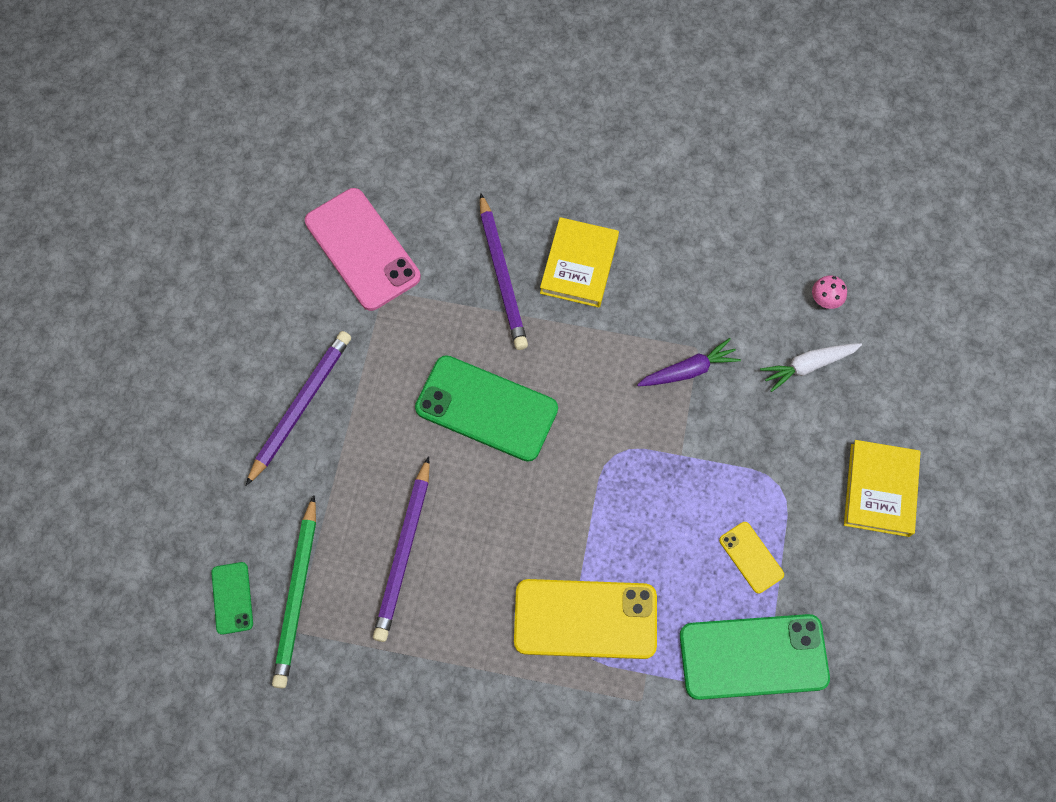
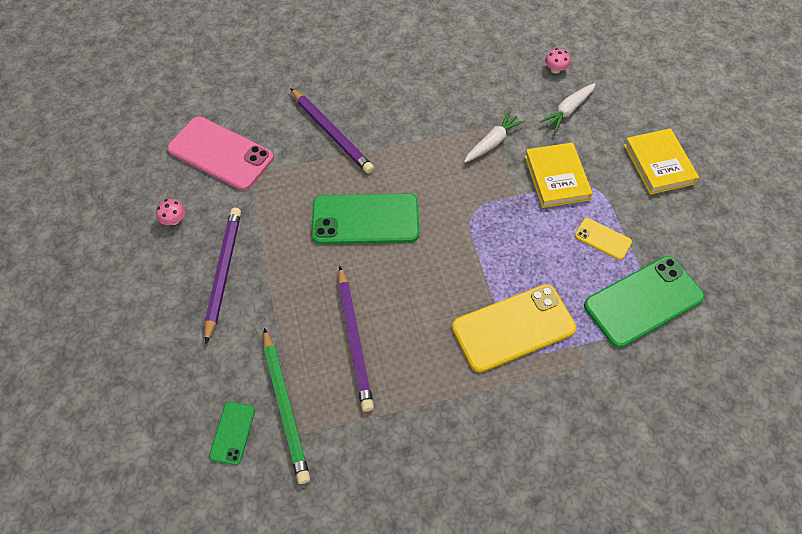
camera: 25 degrees left, 10 degrees down
(232, 598) = (232, 432): green phone -> green phone turned 45 degrees clockwise
(275, 315) = (174, 220): none -> pink mushroom
(579, 265) = (382, 108): yellow book -> yellow book (556, 178)
(688, 370) = (492, 142): purple carrot -> white carrot

